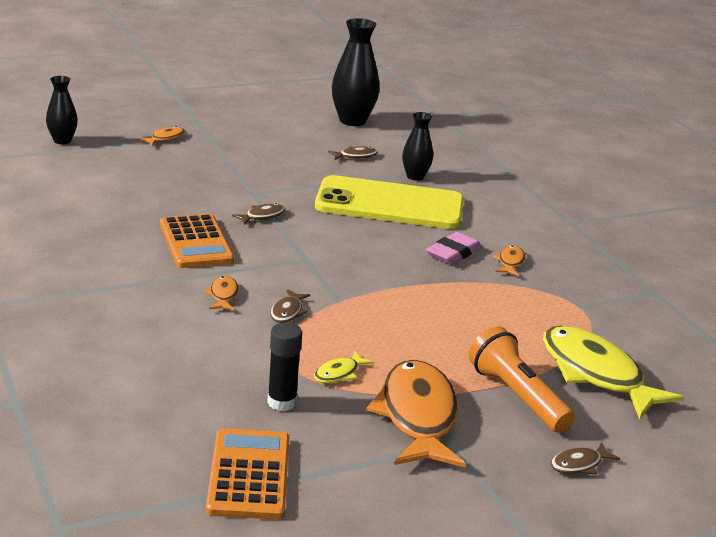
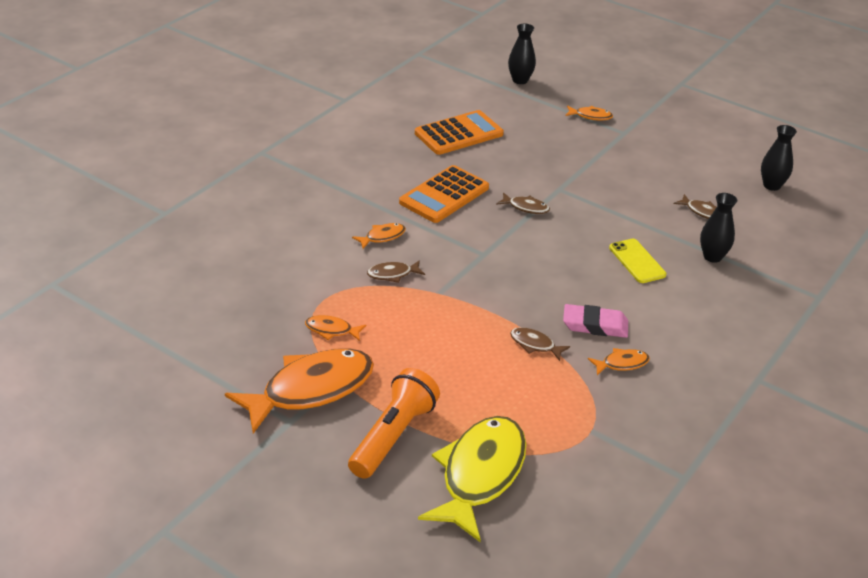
camera: 60 degrees right, 10 degrees up
(249, 475) = (166, 336): orange calculator -> orange calculator (459, 134)
(282, 402) = (267, 317): black glue stick -> none
(339, 373) = (331, 330): yellow fish -> orange fish
(352, 121) = (771, 185): black vase -> black vase, size x0.59
(389, 204) = (637, 261): yellow phone -> yellow phone, size x0.43
(579, 464) = (324, 502): brown fish -> brown fish (535, 345)

